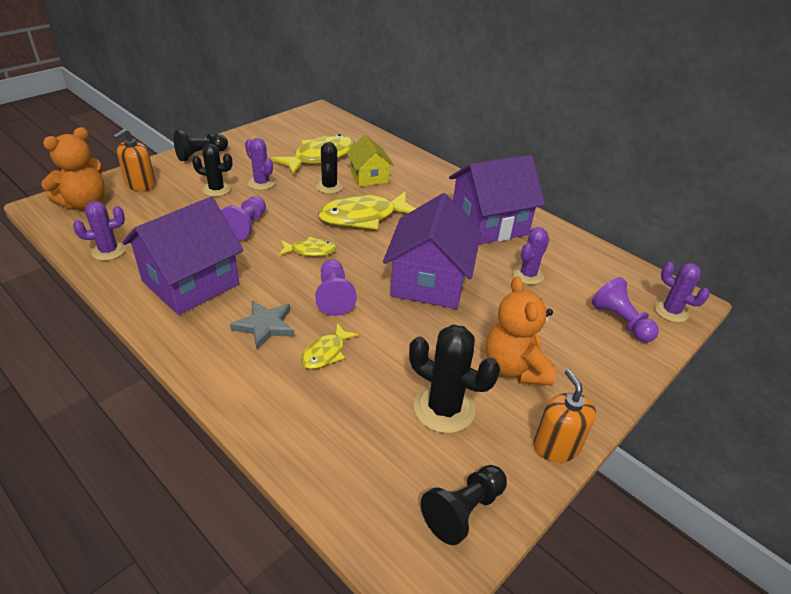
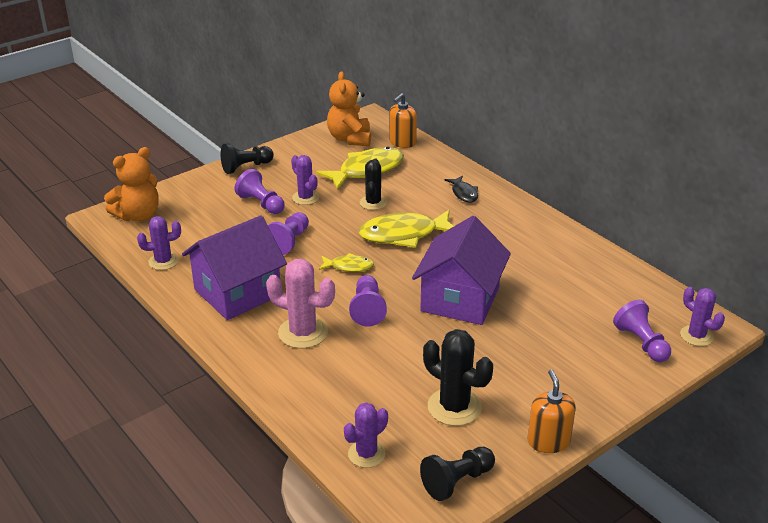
camera: 10 degrees right, 5 degrees down
(140, 184) = (189, 197): orange soap dispenser -> orange soap dispenser (402, 142)
(216, 189) = (261, 204): black cactus -> purple pawn
(265, 326) = (303, 333): grey star -> pink cactus
(326, 352) = (355, 357): yellow fish -> none
(369, 177) = (415, 193): yellow house -> none
(415, 177) = (464, 193): none -> black fish
(489, 224) = (532, 244): purple house -> none
(514, 367) = (526, 378): orange teddy bear -> orange teddy bear (350, 139)
(528, 275) = (560, 296): purple cactus -> purple cactus (366, 454)

